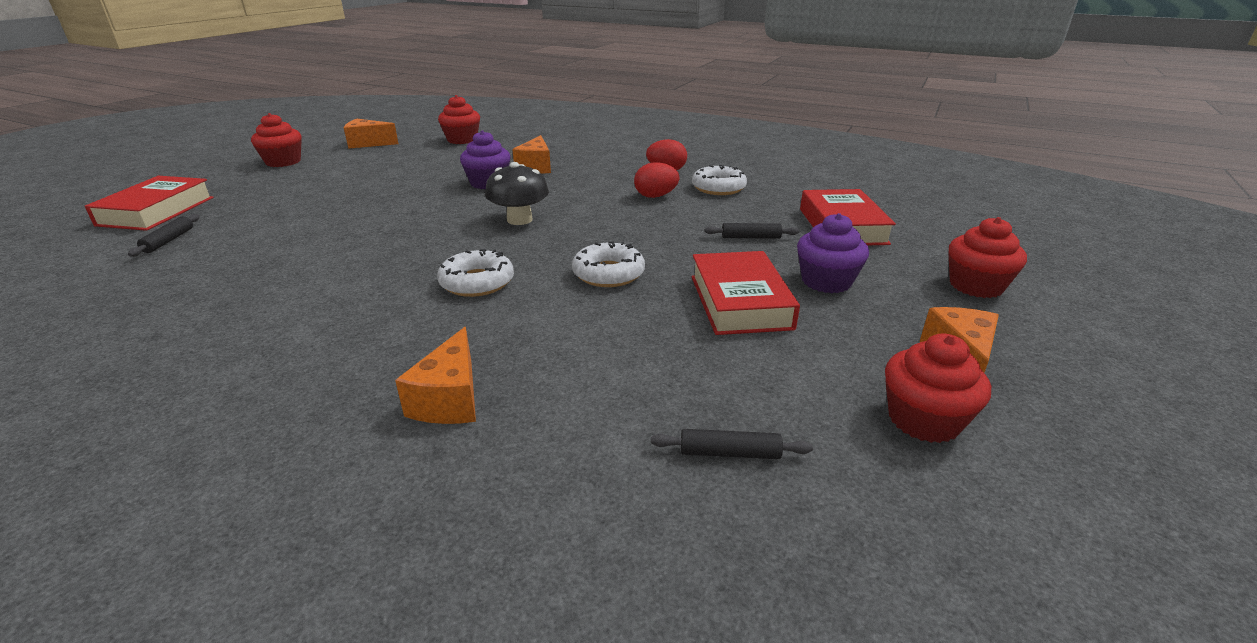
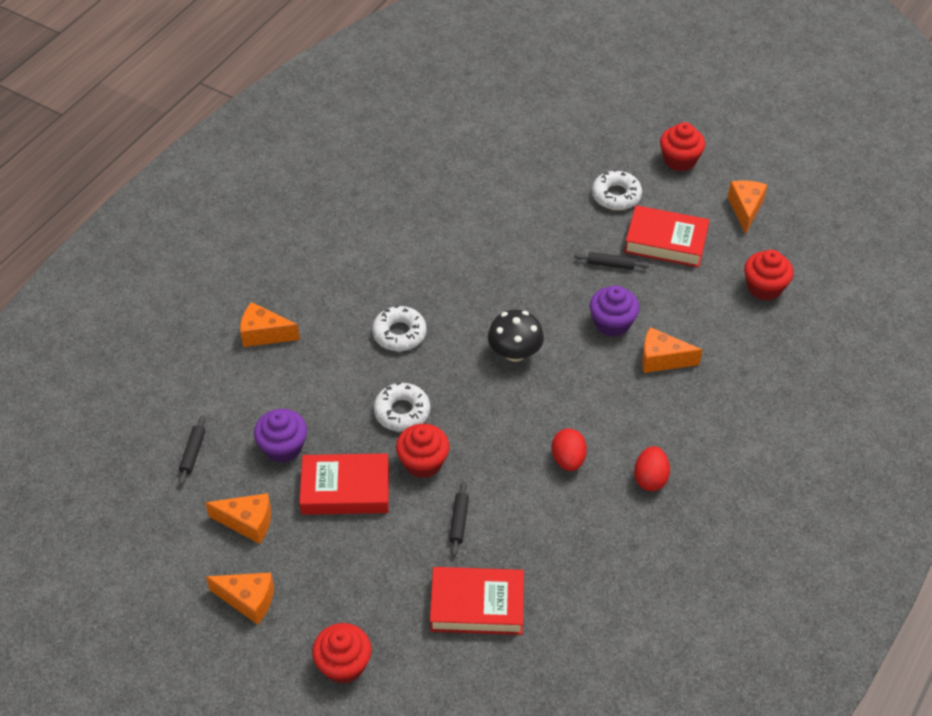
camera: 95 degrees right, 20 degrees up
(156, 211) = (552, 122): red book -> red book (666, 242)
(169, 241) = (492, 150): black rolling pin -> black rolling pin (611, 265)
(718, 188) = (590, 519): white donut -> white donut (616, 195)
(826, 281) = (368, 556): purple cupcake -> purple cupcake (283, 447)
(836, 374) = (247, 522): none -> orange cheese
(923, 420) = (196, 553): red cupcake -> red cupcake (423, 462)

